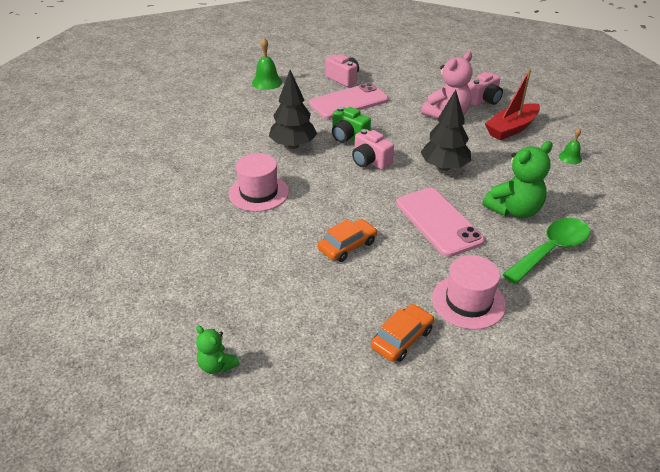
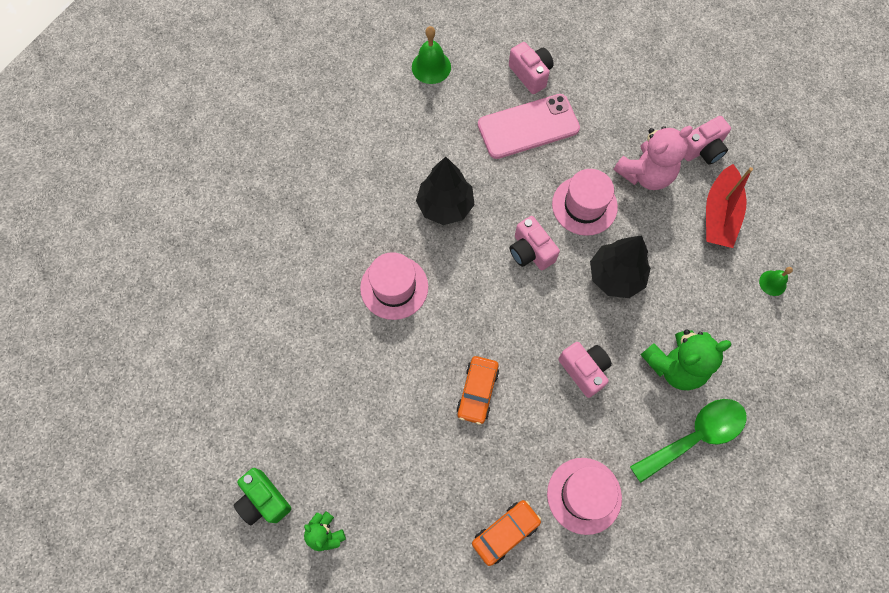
camera: 10 degrees right, 30 degrees up
(347, 246) = (477, 391): orange car -> orange car turned 135 degrees clockwise
(348, 137) = (514, 200): green camera -> green camera (264, 500)
(405, 134) = (584, 205): none -> pink hat
(438, 222) = (584, 370): pink phone -> pink camera
(511, 128) = (719, 214): red boat -> red boat turned 45 degrees counterclockwise

